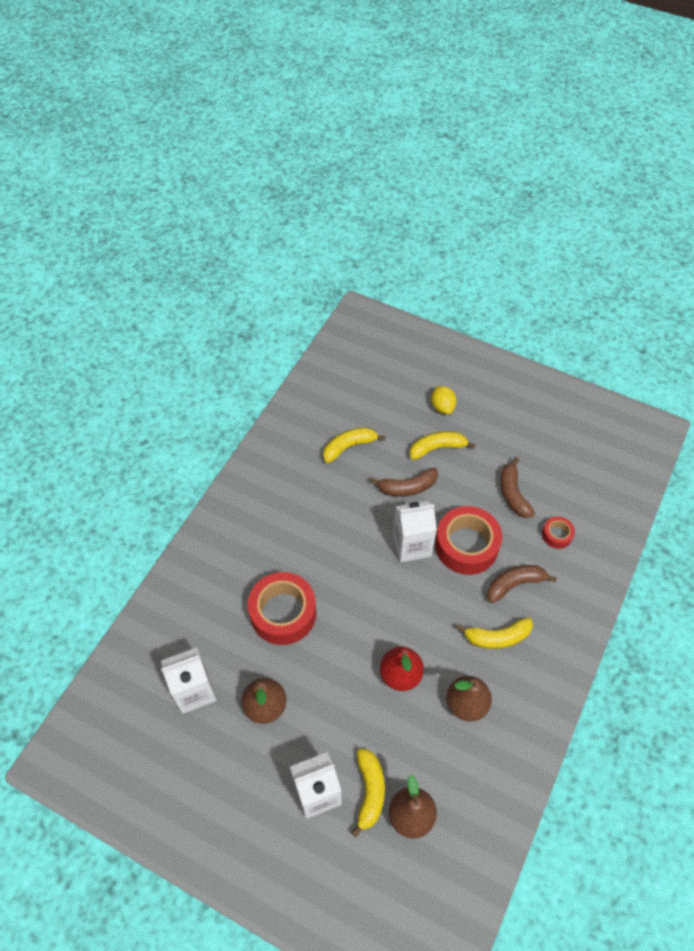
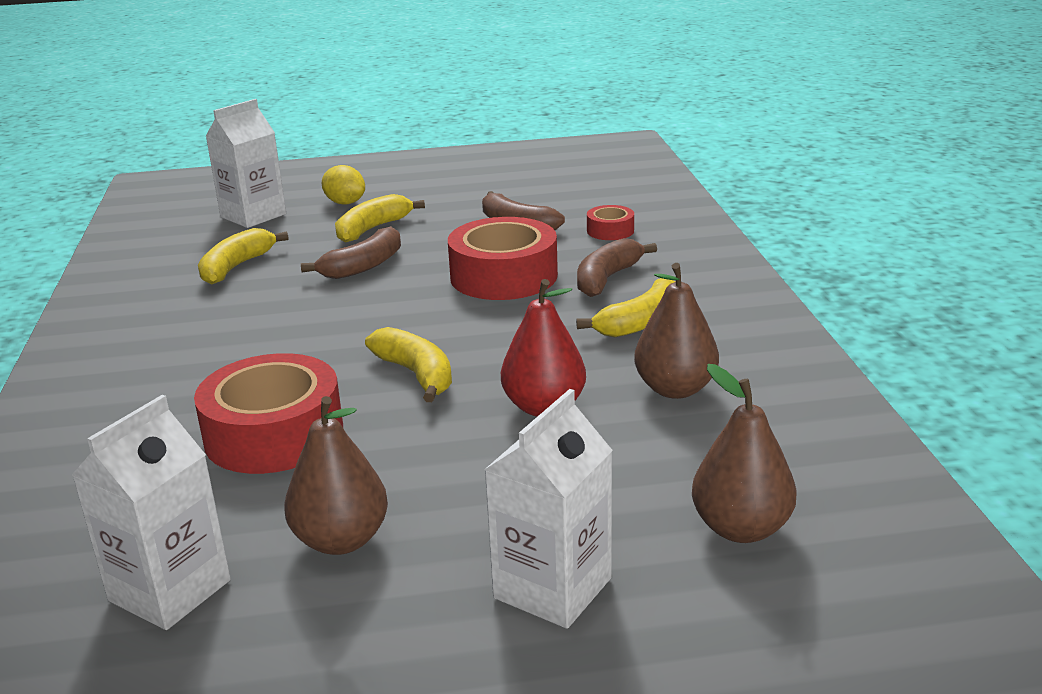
camera: 35 degrees left, 30 degrees down
(369, 791) = (641, 538): yellow banana -> yellow banana (416, 374)
(412, 545) = (424, 302): white carton -> white carton (253, 215)

